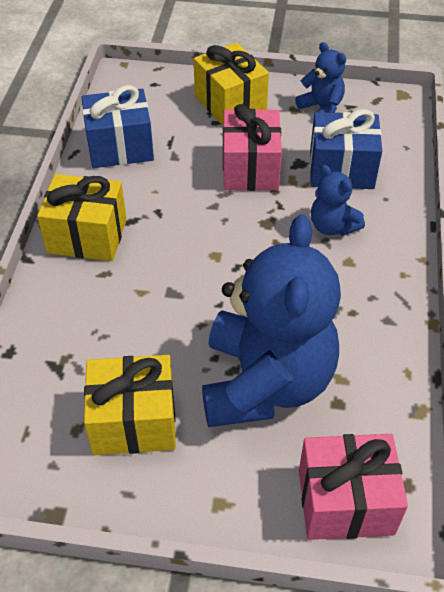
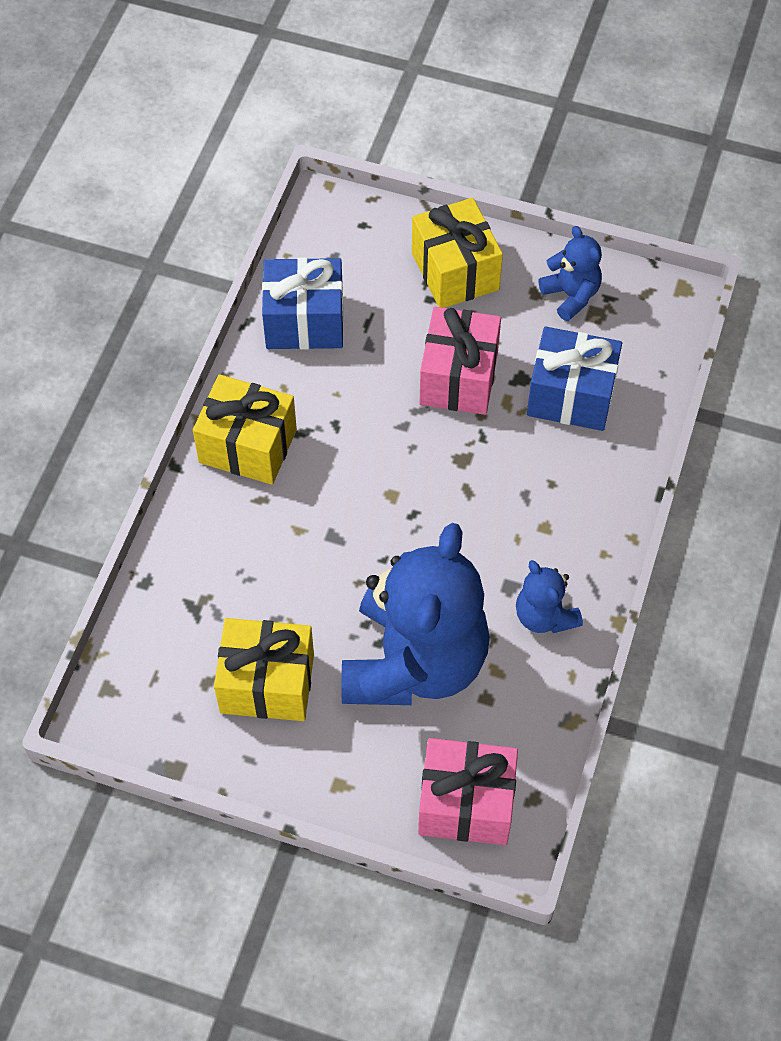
camera: 10 degrees right, 10 degrees up
(332, 226) = (538, 476): blue teddy bear -> blue teddy bear (544, 616)

